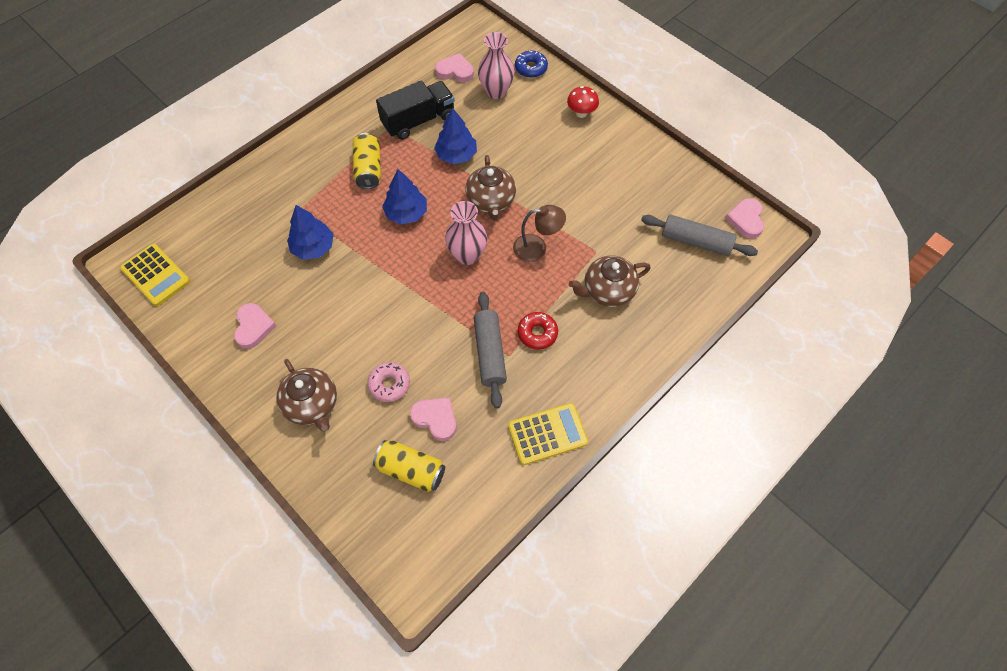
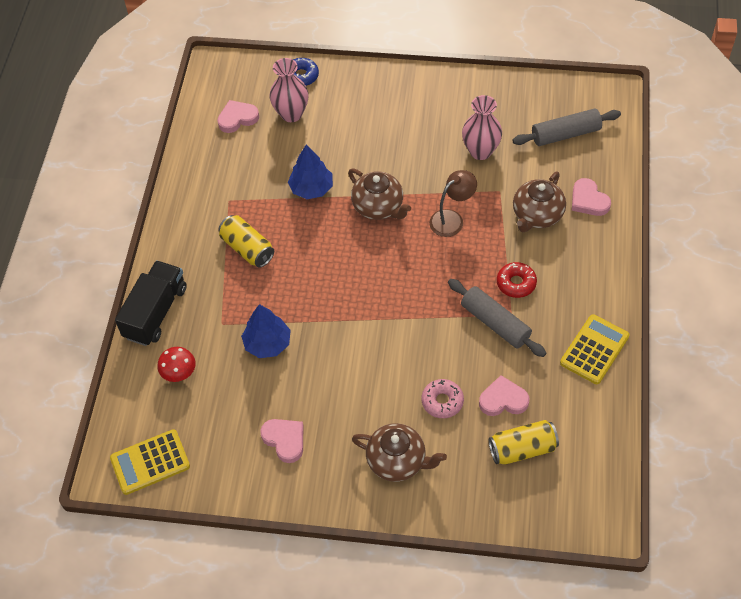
camera: 35 degrees left, 5 degrees down
(156, 275) = (150, 462): yellow calculator -> yellow calculator turned 150 degrees clockwise
(406, 213) = (318, 263): blue tree -> none
(418, 121) = (249, 181): black truck -> black truck (155, 312)
(467, 255) = (403, 262): pink vase -> pink vase (480, 151)
(581, 113) = (381, 88): red mushroom -> red mushroom (179, 374)
(746, 220) = (586, 94): pink heart -> pink heart (588, 200)

